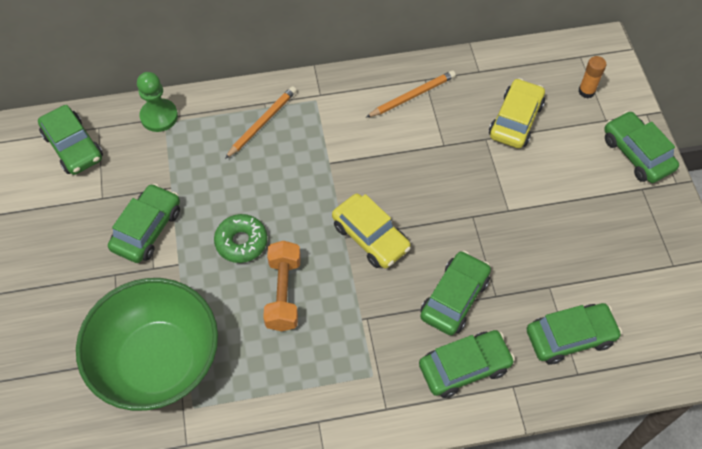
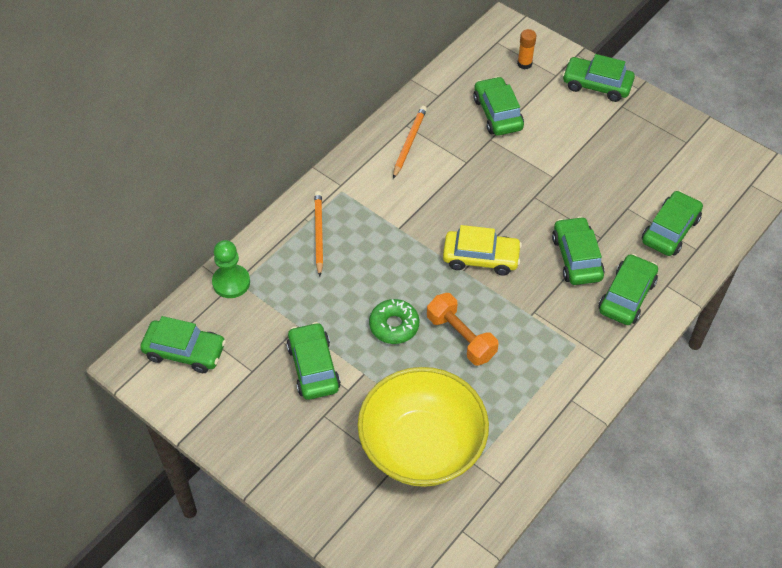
camera: 40 degrees left, 5 degrees down
(158, 361) = (422, 447): green bowl -> yellow bowl
(515, 120) = (497, 113): yellow car -> green car

